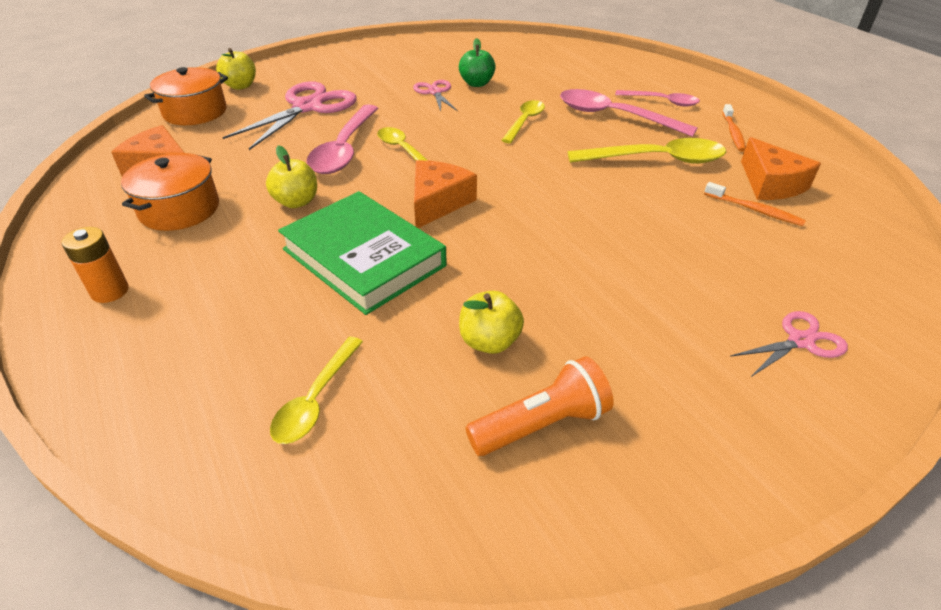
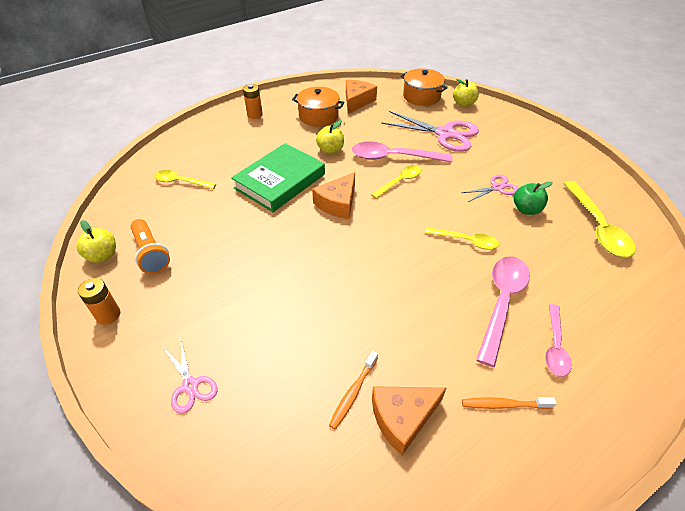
camera: 85 degrees right, 5 degrees up
(438, 202) = (338, 203): orange cheese -> orange cheese turned 105 degrees clockwise
(489, 341) = (209, 233): yellow apple -> yellow apple (102, 255)
(656, 160) = (425, 327): yellow spoon -> yellow spoon (597, 226)
(704, 469) = (108, 315): none -> orange battery

